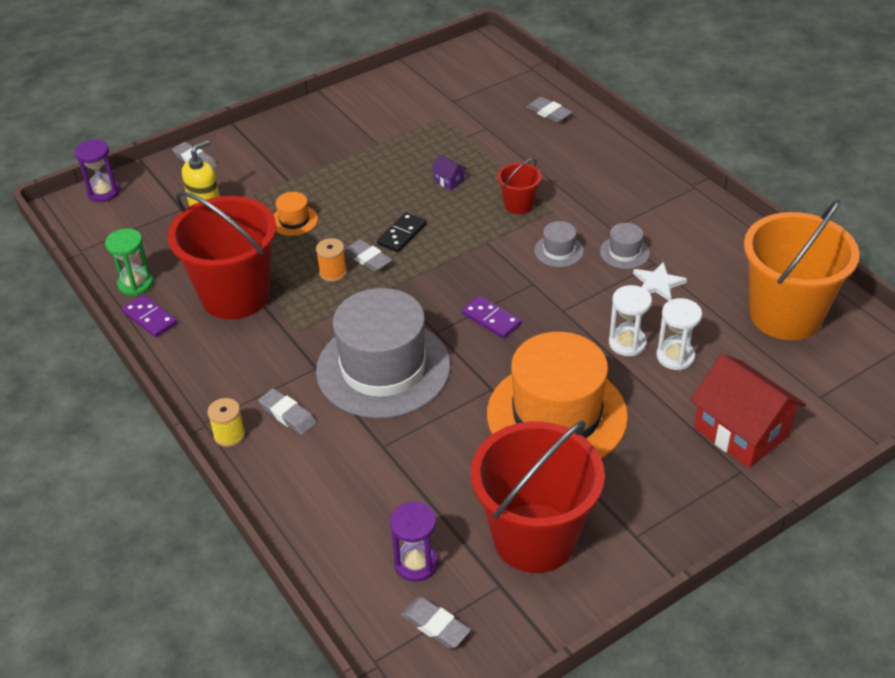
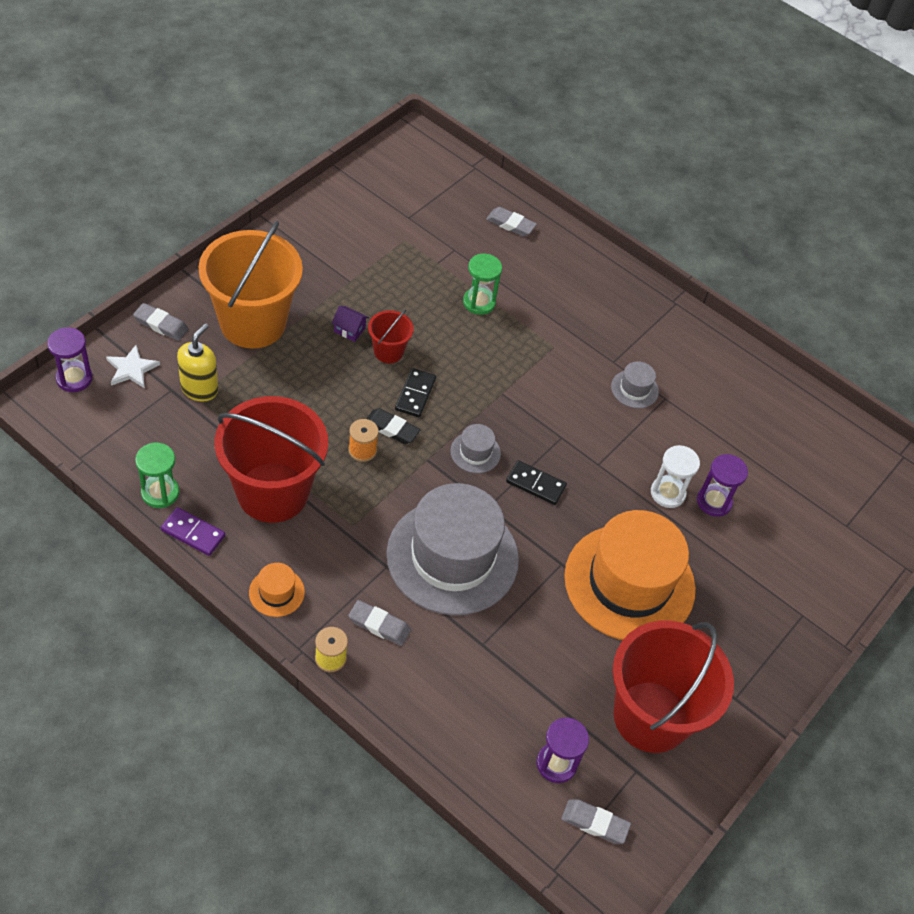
camera: 25 degrees left, 10 degrees up
(294, 220) = (298, 390): orange hat -> orange hat (276, 592)
(368, 259) = (391, 429): grey eraser -> black eraser
(449, 181) = (439, 322): purple house -> purple house (349, 330)
(491, 319) = (535, 484): purple domino -> black domino
(493, 169) = (479, 302): none -> green hourglass
(518, 205) = (518, 344): red bucket -> red bucket (388, 351)
(559, 251) = (573, 395): grey hat -> grey hat (475, 452)
(658, 284) = (675, 421): white star -> white star (131, 369)
(675, 356) = (714, 502): white hourglass -> purple hourglass
(741, 432) = (792, 574): red house -> none
(785, 315) = (795, 441): orange bucket -> orange bucket (253, 323)

